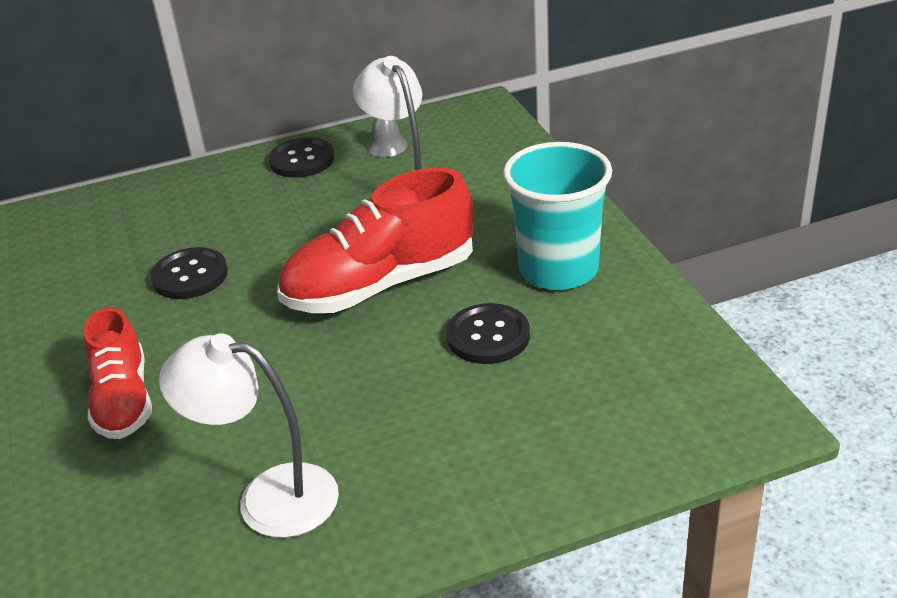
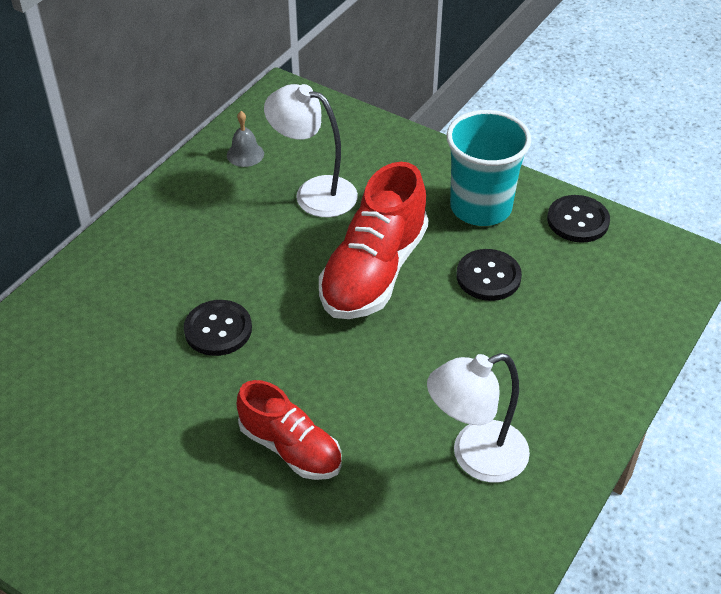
camera: 40 degrees left, 10 degrees up
(302, 160) = (188, 193): black button -> black button (578, 220)

